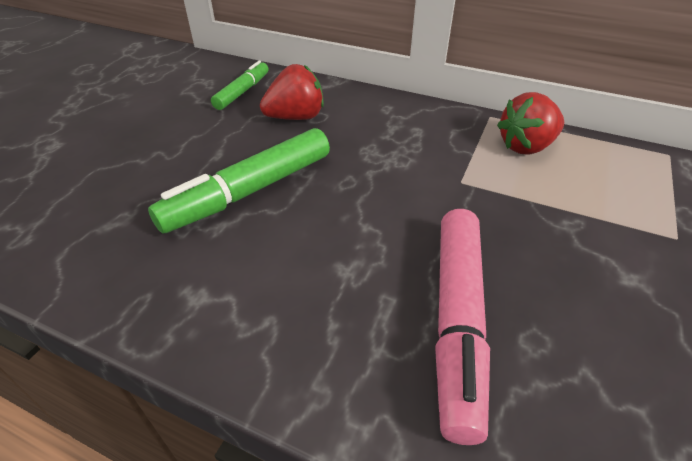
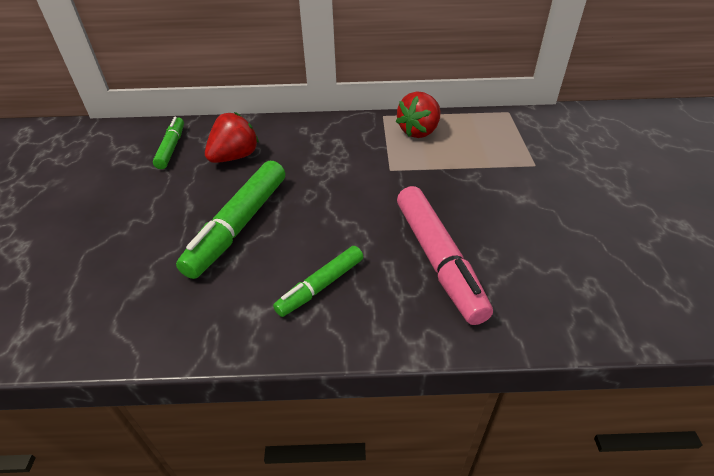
camera: 25 degrees left, 0 degrees up
(288, 296) = (320, 286): none -> green marker

